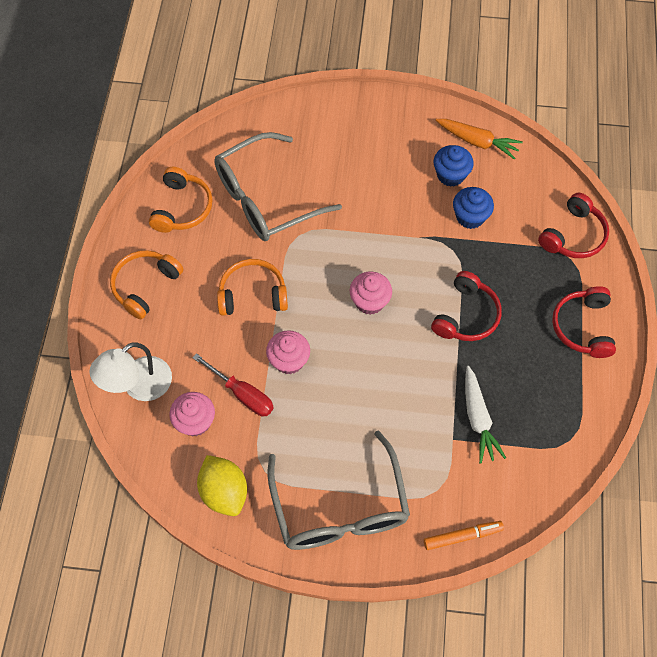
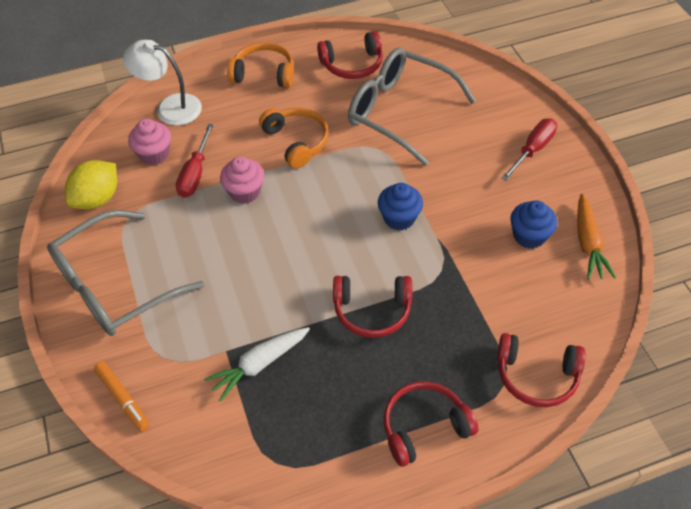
camera: 65 degrees right, 10 degrees down
(182, 208) = (352, 64): orange headphones -> red headphones
(366, 126) = (533, 149): none -> red screwdriver
(369, 301) = (340, 226): pink cupcake -> none
(470, 217) = (491, 271): blue cupcake -> blue cupcake (399, 218)

